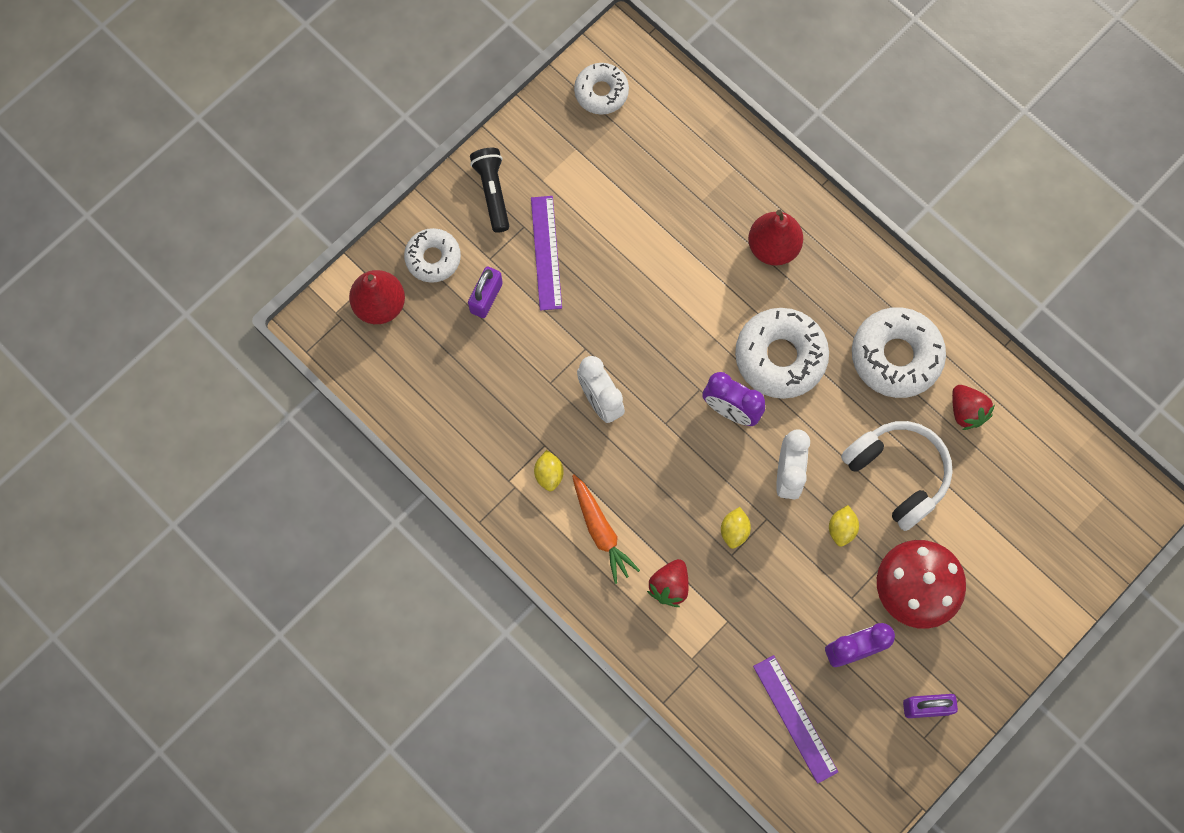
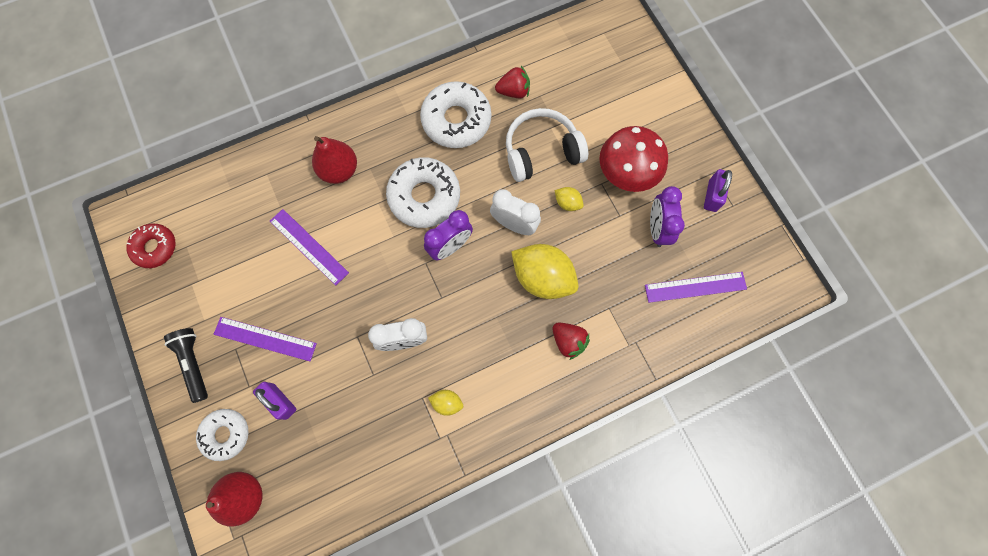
camera: 70 degrees left, 0 degrees up
(492, 192) = (194, 364): black flashlight -> black flashlight turned 60 degrees clockwise
(601, 92) = (155, 248): white donut -> red donut
(601, 531) = (507, 378): orange carrot -> none
(667, 253) = (308, 247): none -> purple ruler
(734, 531) = (542, 278): yellow lemon -> yellow lemon, size x2.16

